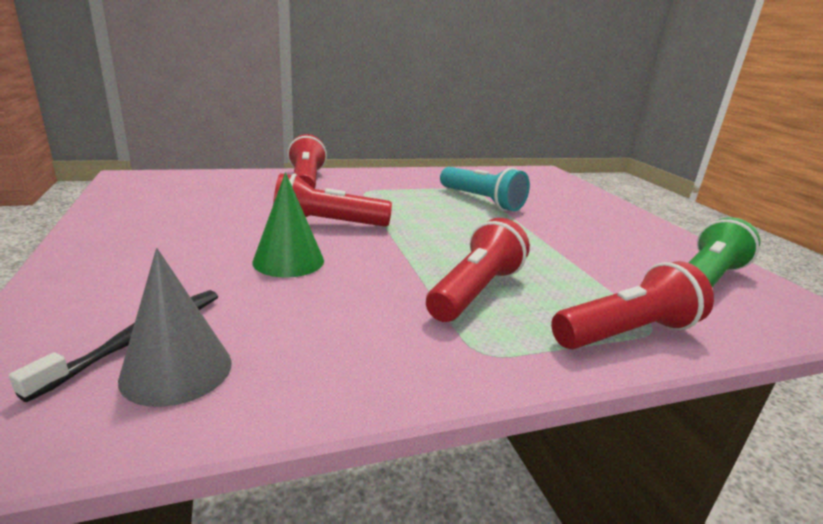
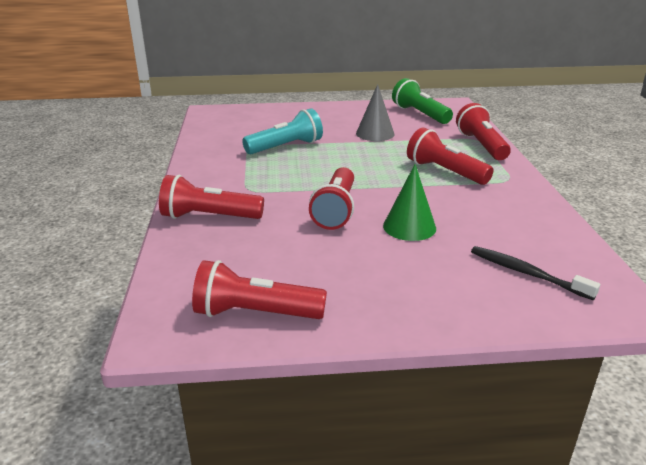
camera: 75 degrees left, 5 degrees up
(138, 200) = (255, 313): none -> red flashlight
(177, 370) = (552, 257): grey cone -> grey cone (375, 133)

